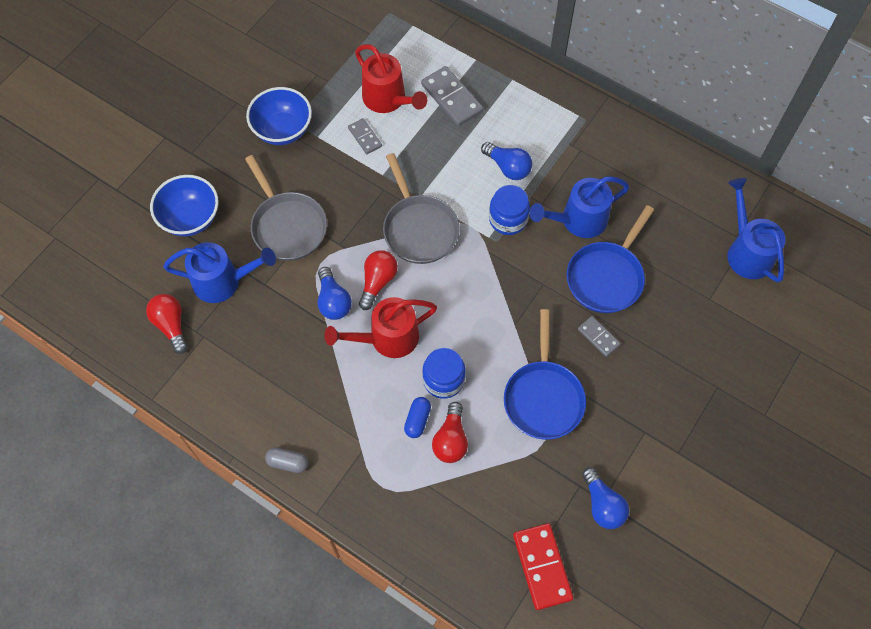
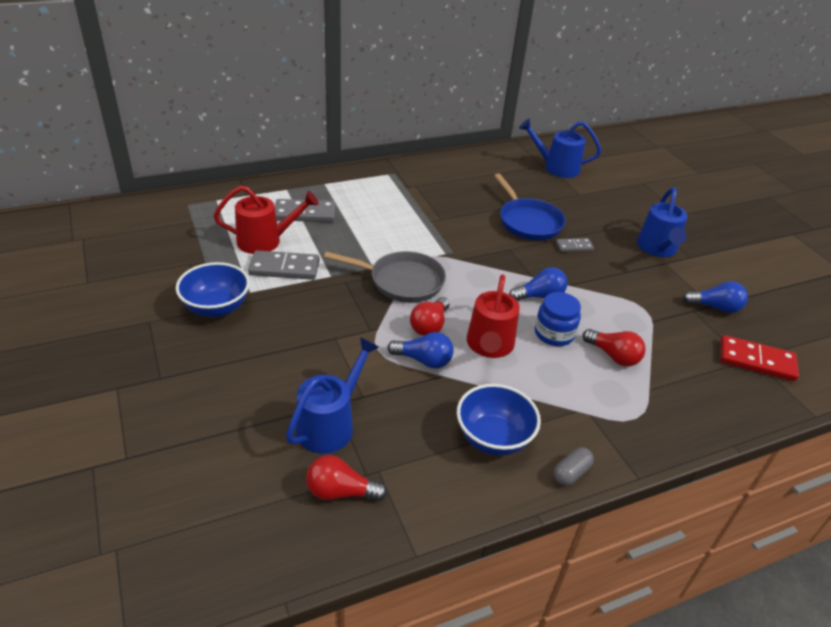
camera: 60 degrees left, 25 degrees down
(190, 218) = (233, 414): blue bowl -> blue bowl (493, 438)
(287, 226) = (317, 352): grey pan -> none
(365, 137) = (284, 268): grey domino -> grey domino, size x1.74
(378, 282) = (429, 326): red light bulb -> red light bulb turned 120 degrees counterclockwise
(417, 420) = (582, 366): blue capsule -> none
(508, 167) = (395, 218): blue light bulb -> blue light bulb (540, 296)
(508, 219) = (439, 238): blue jar -> none
(543, 397) = (606, 292): blue pan -> none
(577, 221) = (471, 212): blue watering can -> blue watering can (657, 249)

